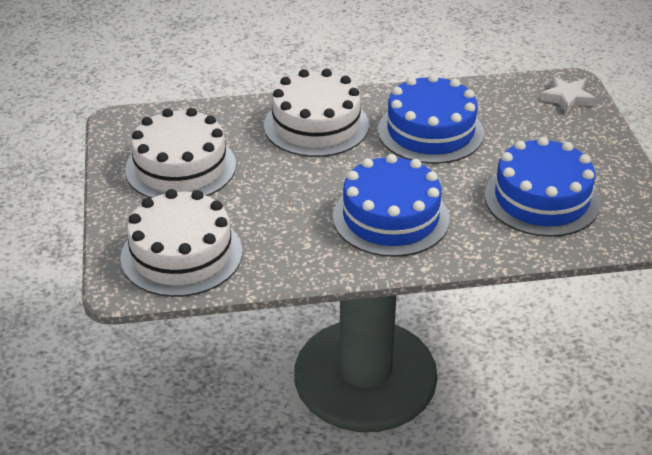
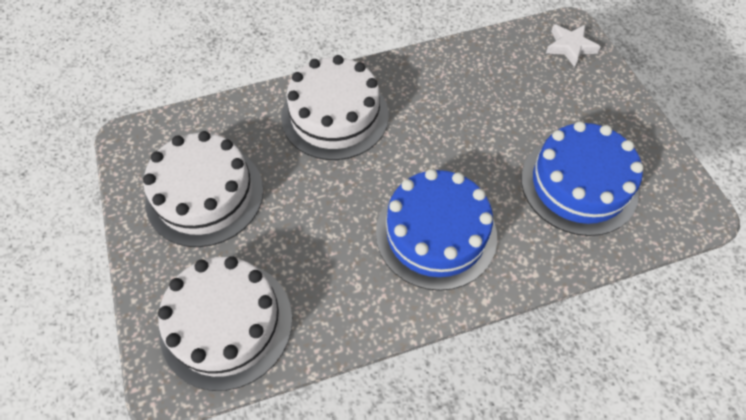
camera: 10 degrees left, 20 degrees up
(430, 131) = (450, 108): blue cake -> none

